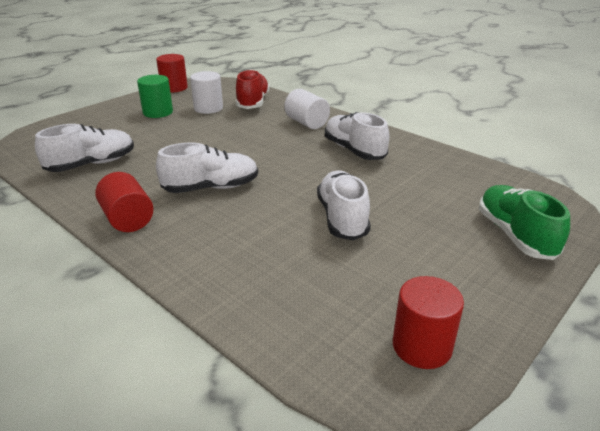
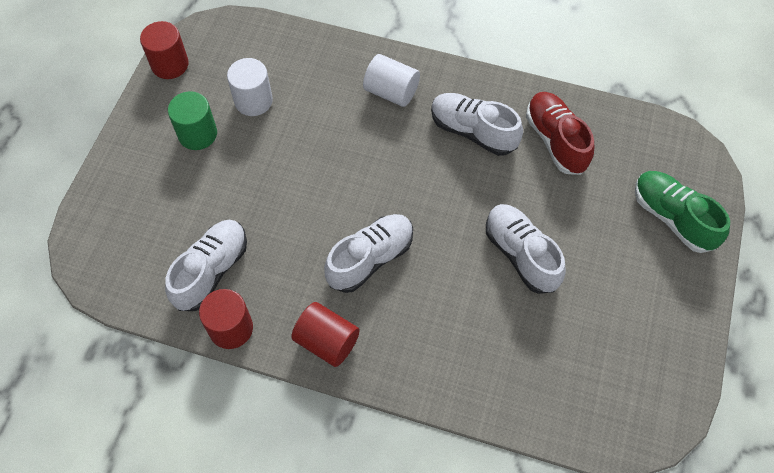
camera: 25 degrees left, 30 degrees up
(253, 102) = (298, 66): red shoe -> red shoe (555, 141)
(422, 346) = (651, 383): red cylinder -> red cylinder (231, 328)

